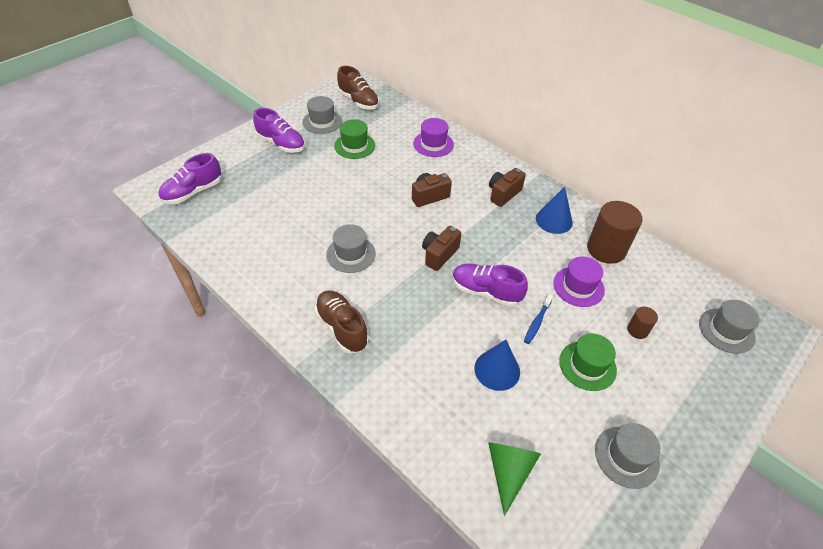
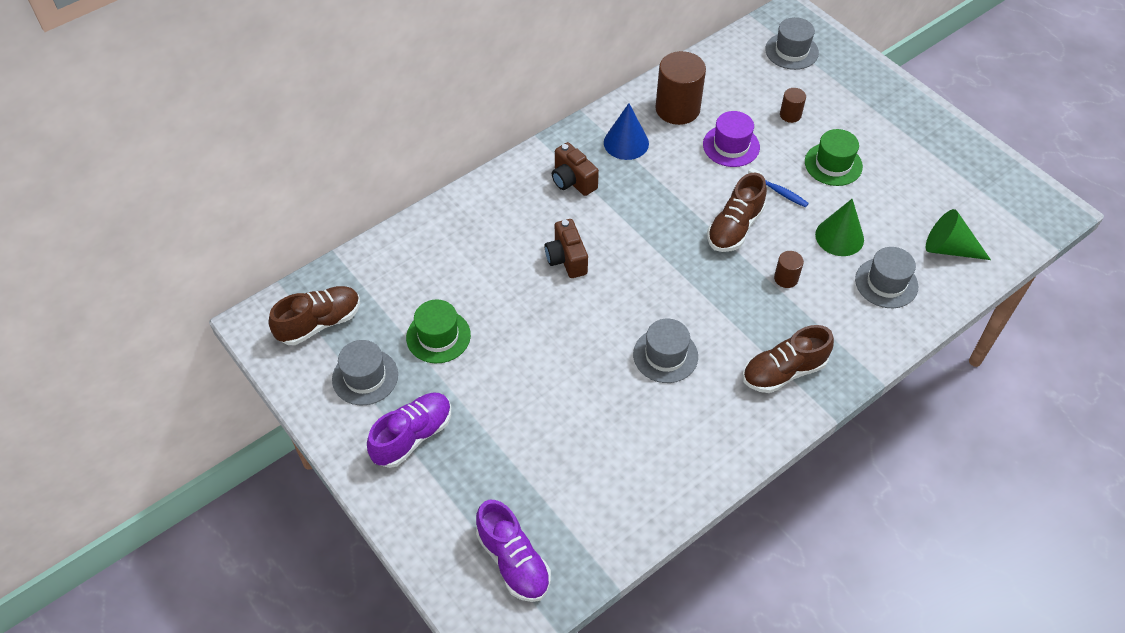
camera: 80 degrees left, 5 degrees up
(433, 144) = (454, 239): purple hat -> none
(439, 255) = (674, 263): brown camera -> none
(439, 328) = (786, 278): none -> brown cylinder
(486, 292) = (734, 228): purple shoe -> brown shoe
(497, 370) = (839, 237): blue cone -> green cone
(626, 457) = (928, 162): grey hat -> grey hat (886, 283)

